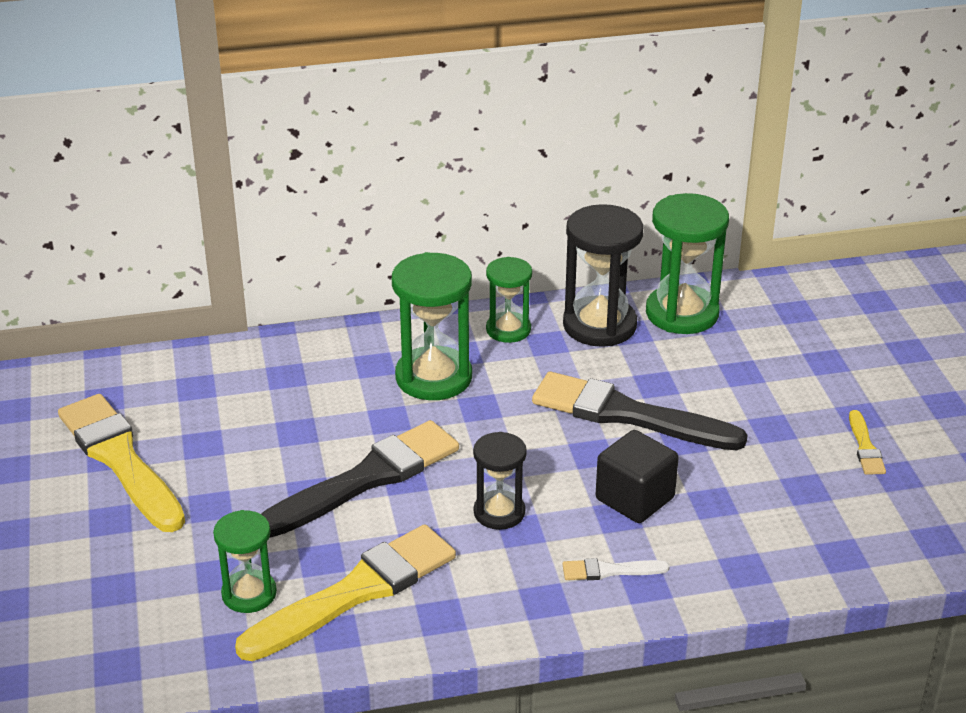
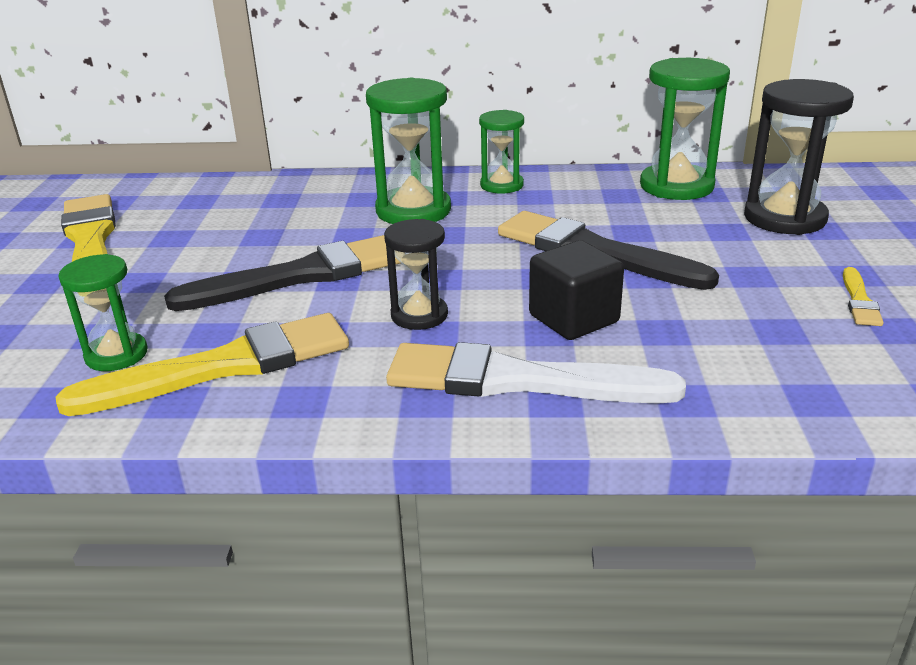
camera: 15 degrees right, 5 degrees down
(599, 325) = (591, 188): black hourglass -> black hourglass (784, 218)
(609, 571) = (517, 380): white brush -> white brush, size x2.28

